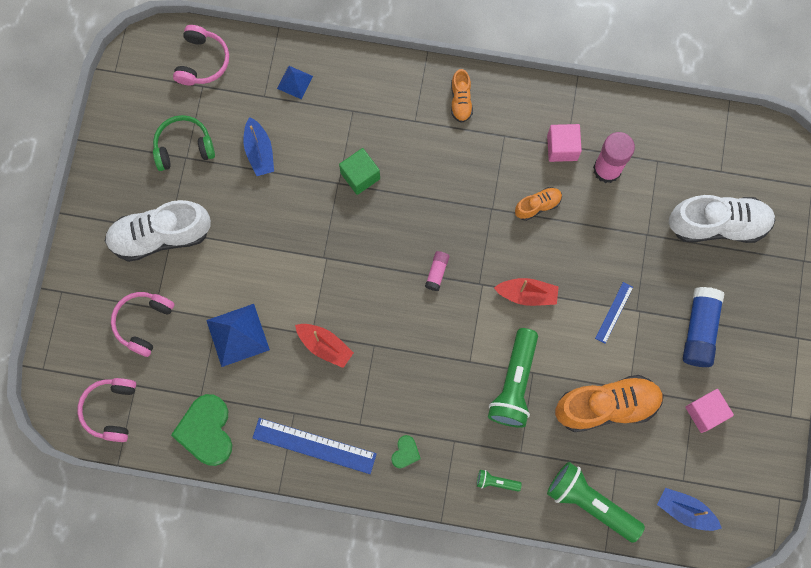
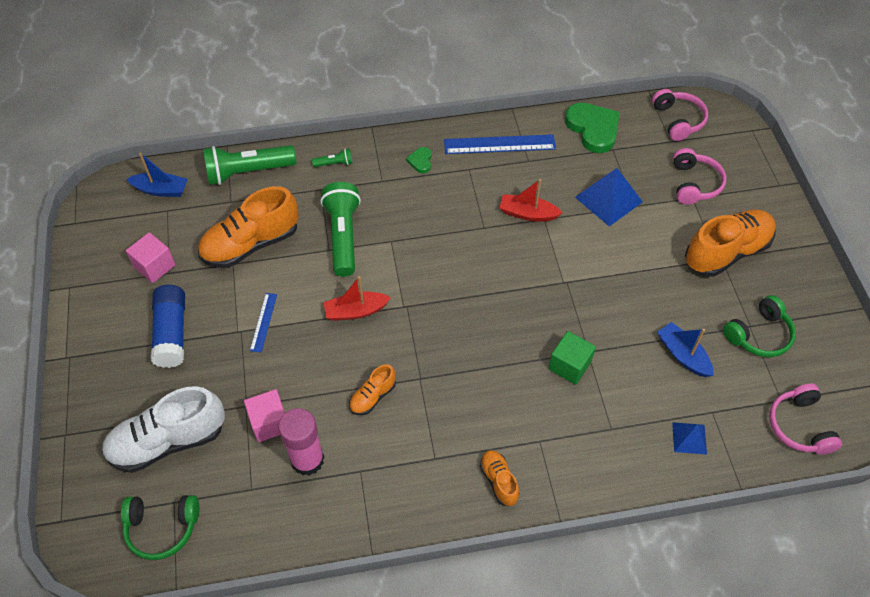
camera: 160 degrees right, 20 degrees down
(160, 236) = (726, 252): white shoe -> orange shoe
(437, 272) = (452, 303): pink glue stick -> none
(562, 147) = (365, 467): pink cube -> pink cube (269, 423)
(590, 503) = (248, 172): green flashlight -> green flashlight turned 150 degrees clockwise
(733, 154) = (162, 527): none -> green headphones

